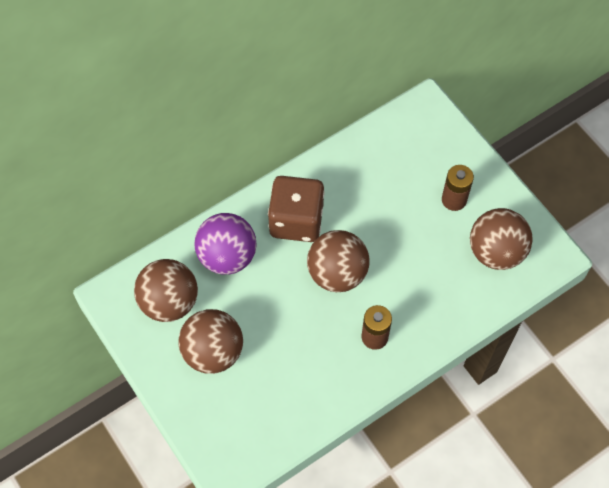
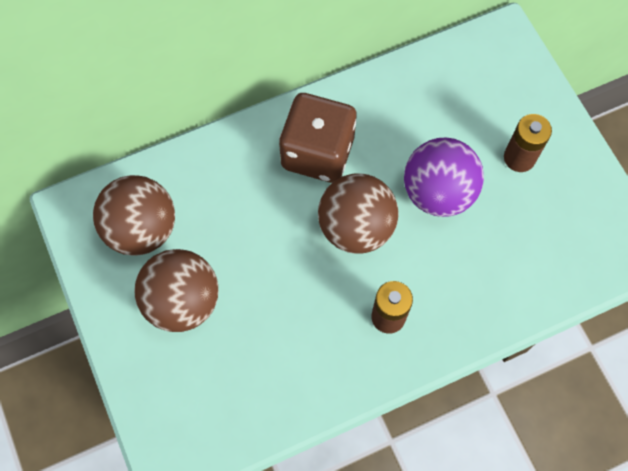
camera: 10 degrees right, 5 degrees up
(227, 256) = (224, 183): purple ball -> purple ball (438, 192)
(496, 252) = (562, 232): brown ball -> none

